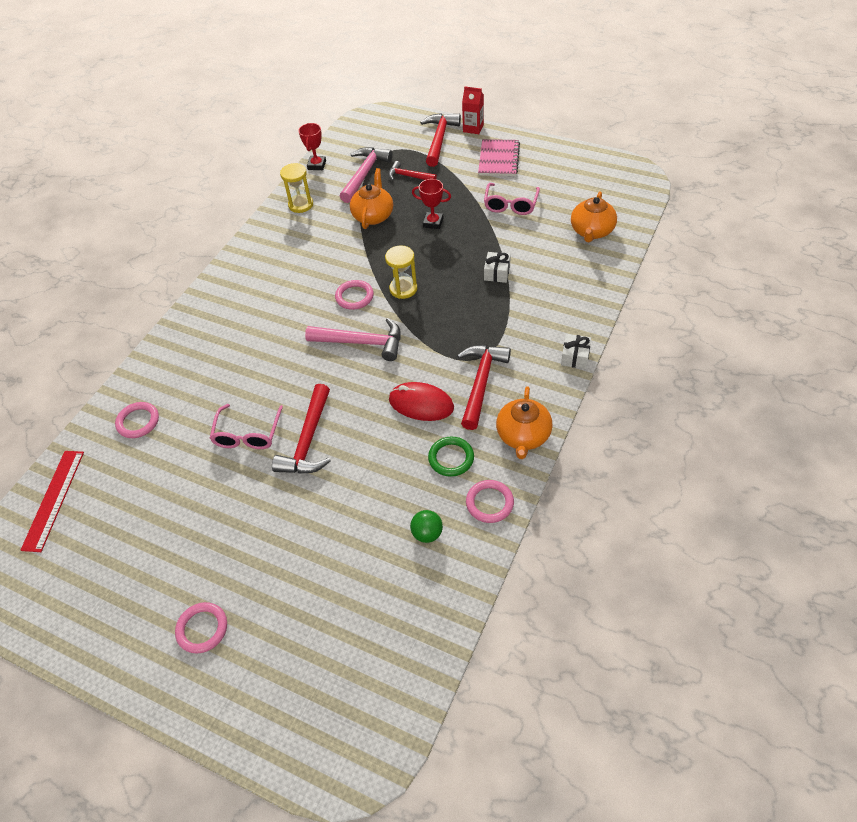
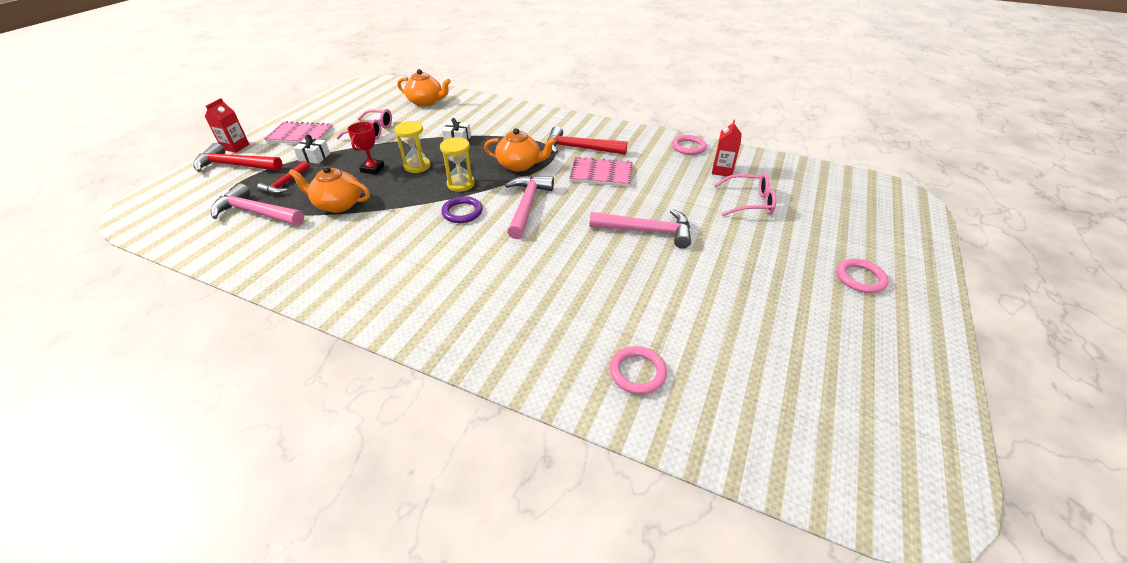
camera: 95 degrees left, 10 degrees down
(54, 499) = (776, 445): red ruler -> none
(247, 434) = (645, 271): pink glasses -> pink glasses (749, 202)
(301, 205) = (278, 260): yellow hourglass -> yellow hourglass (417, 166)
(308, 441) = (647, 231): red hammer -> pink hammer
(316, 165) = (202, 252): red trophy -> none
(354, 297) = (462, 212): pink ring -> purple ring
(421, 404) = (601, 174): red mouse -> pink notebook
(427, 533) = (722, 170): green ball -> red carton
(451, 458) = (653, 161): green ring -> none
(523, 436) = (629, 134): orange teapot -> orange teapot (519, 165)
(575, 357) = (556, 114): white gift -> white gift (314, 157)

